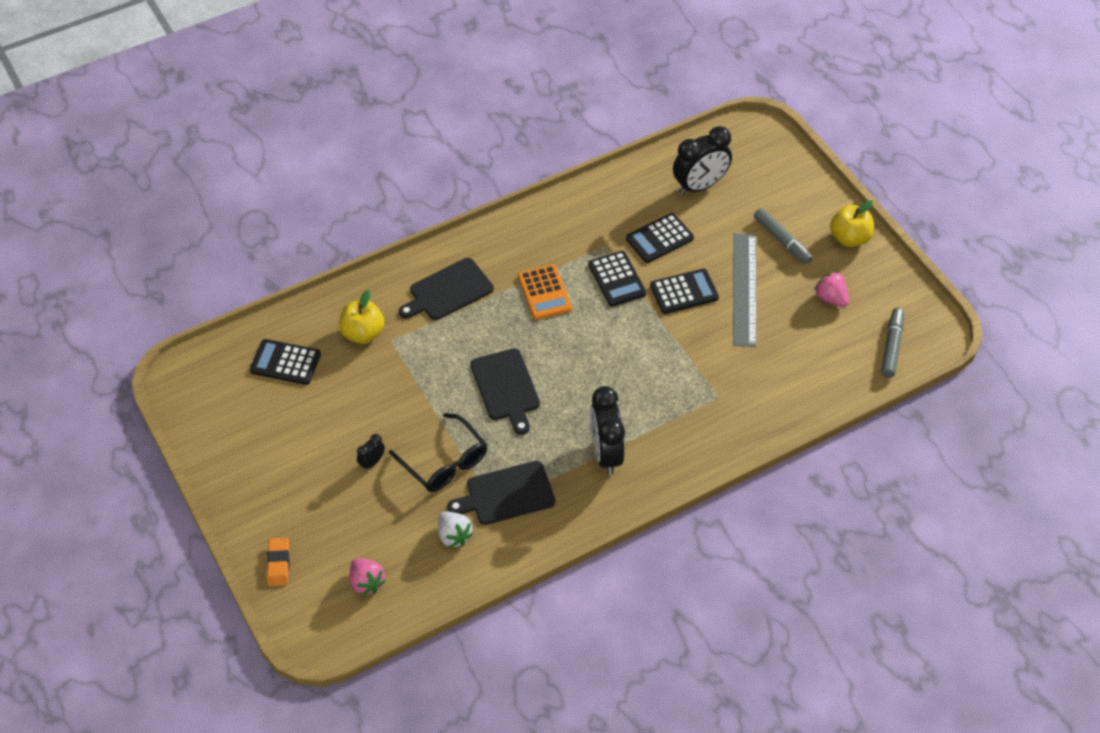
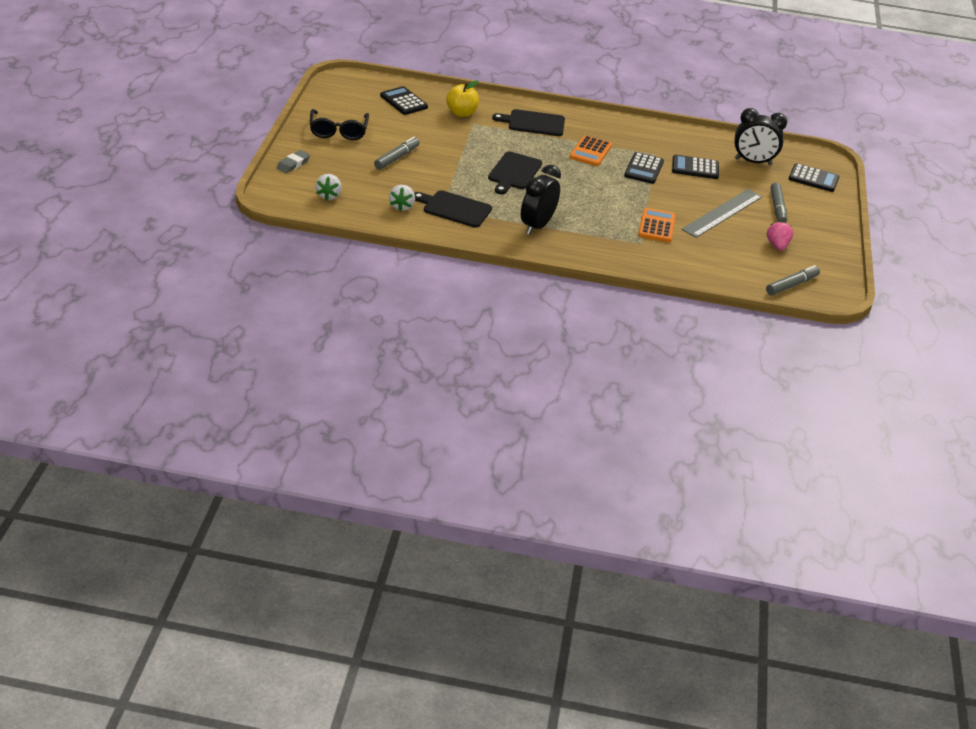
camera: 35 degrees right, 15 degrees down
(278, 564) = (293, 164): orange eraser -> grey eraser
(366, 582) = (328, 196): pink strawberry -> white strawberry
(372, 462) = (397, 158): black clock -> grey marker
(445, 462) = (437, 179): black glasses -> black glasses (338, 131)
(684, 292) = (680, 194): black calculator -> black calculator (813, 178)
(708, 359) = (656, 226): none -> orange calculator
(849, 238) = (827, 230): yellow apple -> none

